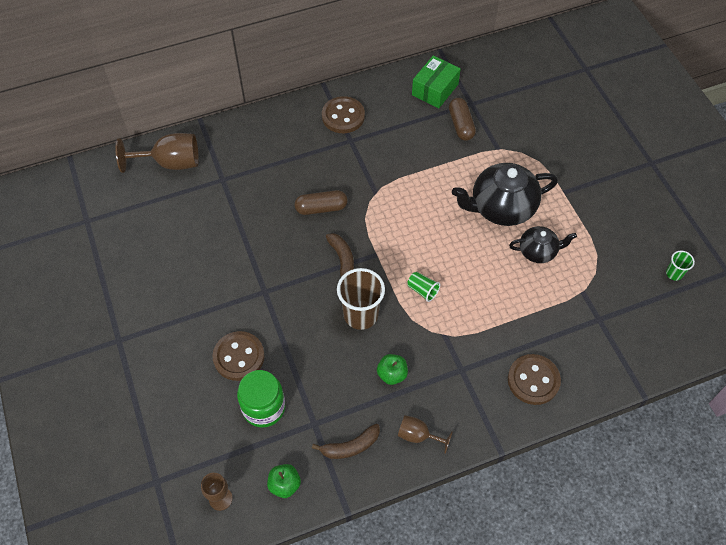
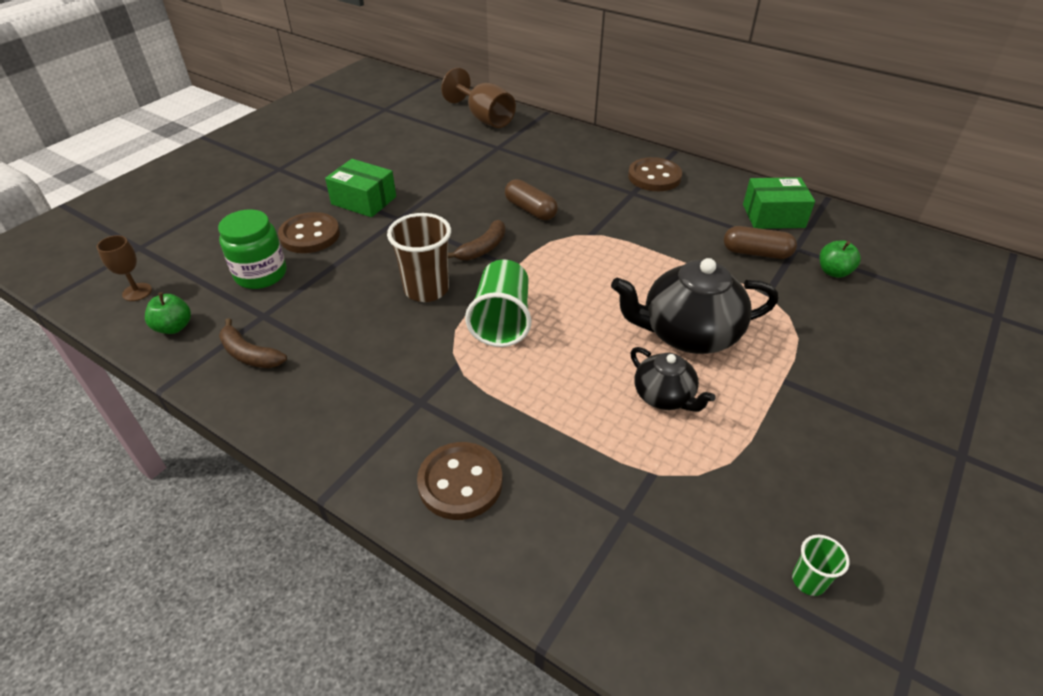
camera: 55 degrees right, 15 degrees down
(221, 302) = (363, 200): none -> green box
(392, 374) = (368, 345): green apple -> green apple (833, 272)
(418, 436) = (298, 404): brown goblet -> none
(422, 290) = (502, 320): green cup -> green cup, size x1.99
(461, 125) = (756, 253): brown capsule -> brown capsule turned 60 degrees clockwise
(501, 207) = (688, 333): black teapot -> black teapot turned 45 degrees counterclockwise

